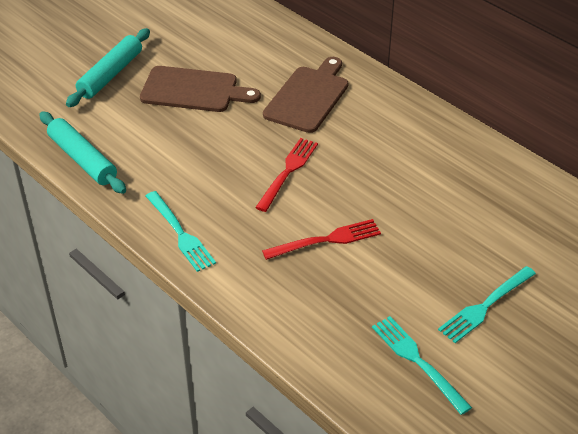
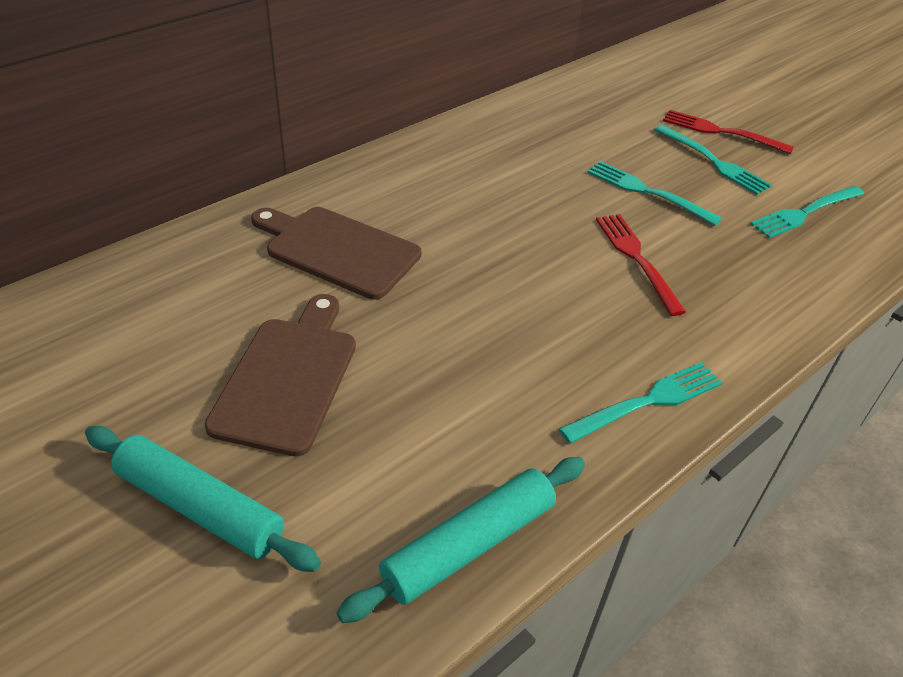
camera: 90 degrees left, 0 degrees up
(288, 172) = (506, 282): red fork -> red fork (721, 132)
(420, 254) = (647, 192): none -> turquoise fork

